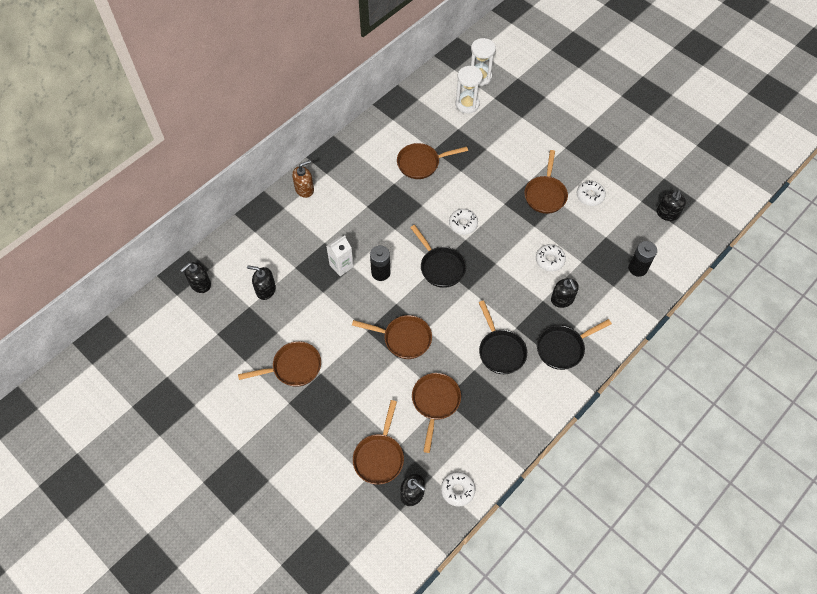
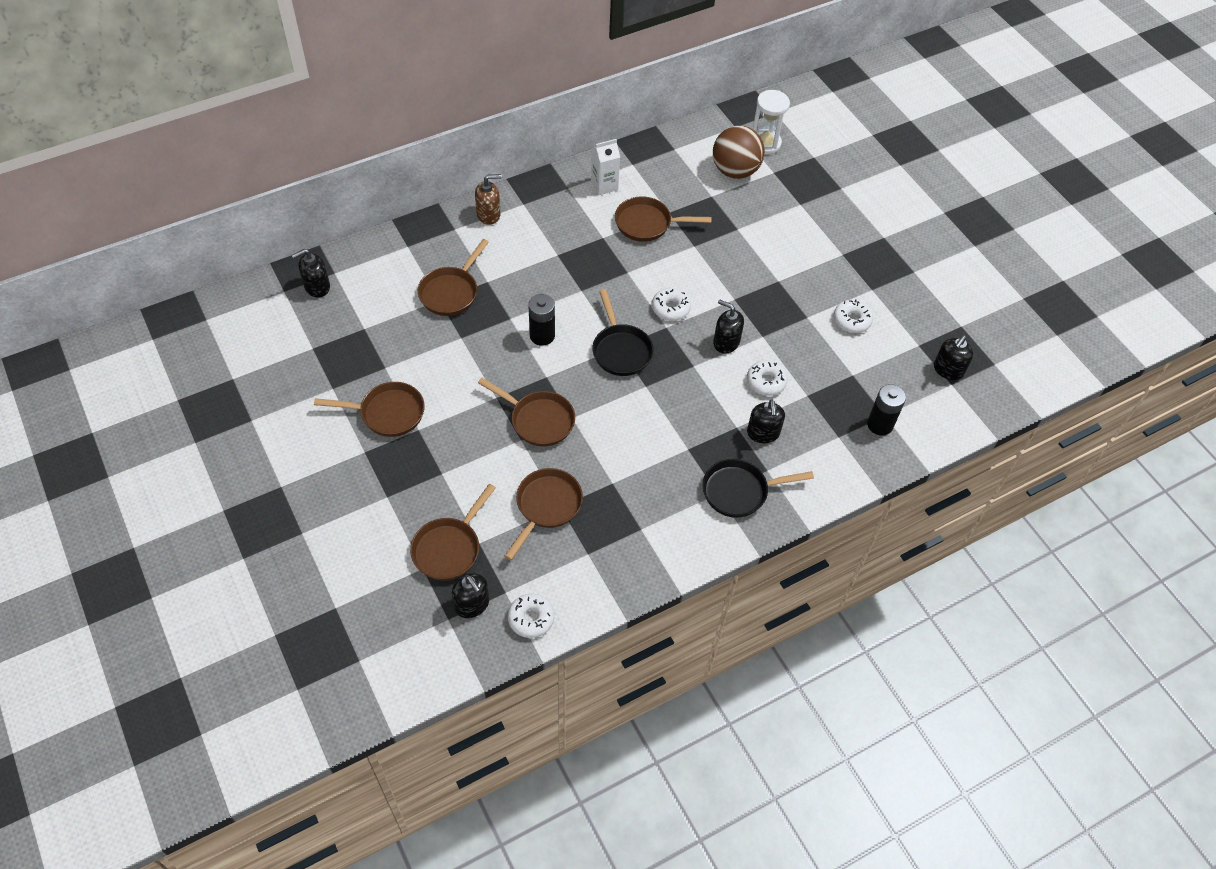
camera: 15 degrees right, 5 degrees down
(265, 290) = (392, 315): black soap dispenser -> black soap dispenser (726, 342)
(341, 266) = (496, 314): white carton -> white carton (604, 185)
(467, 104) = (735, 171): white hourglass -> brown ball
(500, 351) = (656, 470): black pan -> none
(545, 194) = (793, 303): brown pan -> brown pan (451, 292)

